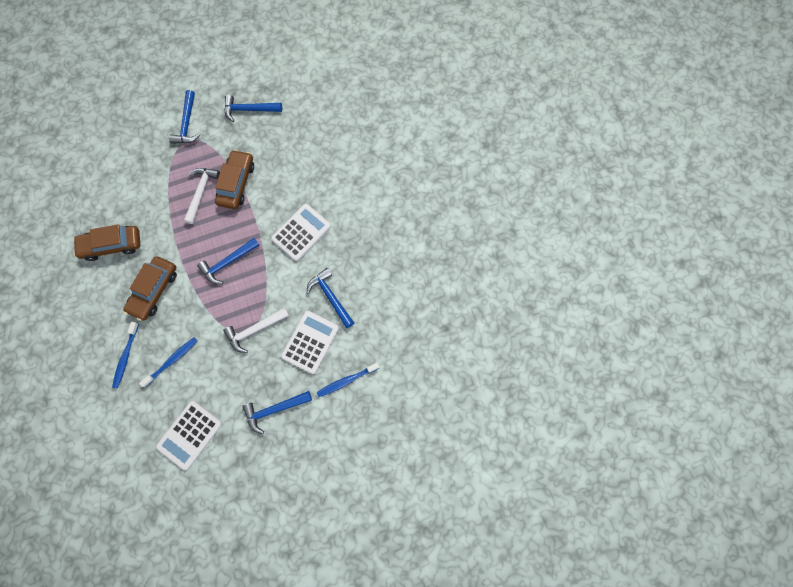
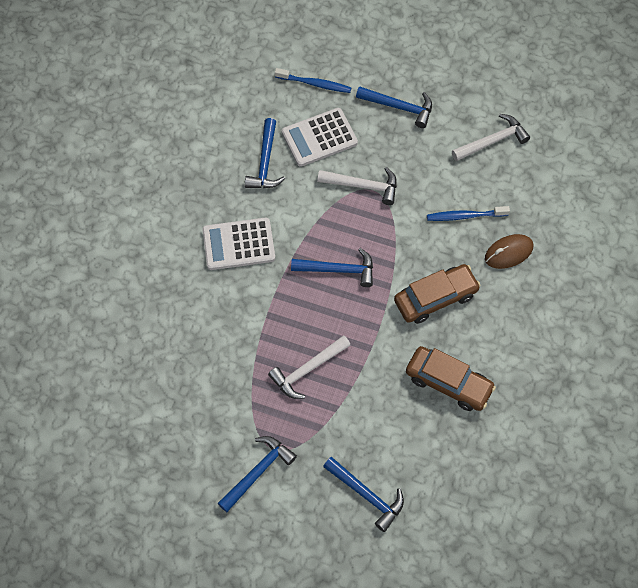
camera: 140 degrees left, 10 degrees down
(126, 357) = (508, 252): blue toothbrush -> brown mouse
(190, 434) = (492, 141): white calculator -> white hammer
(237, 183) = (260, 350): brown car -> none
(249, 110) = (172, 432): blue hammer -> blue hammer (366, 495)

